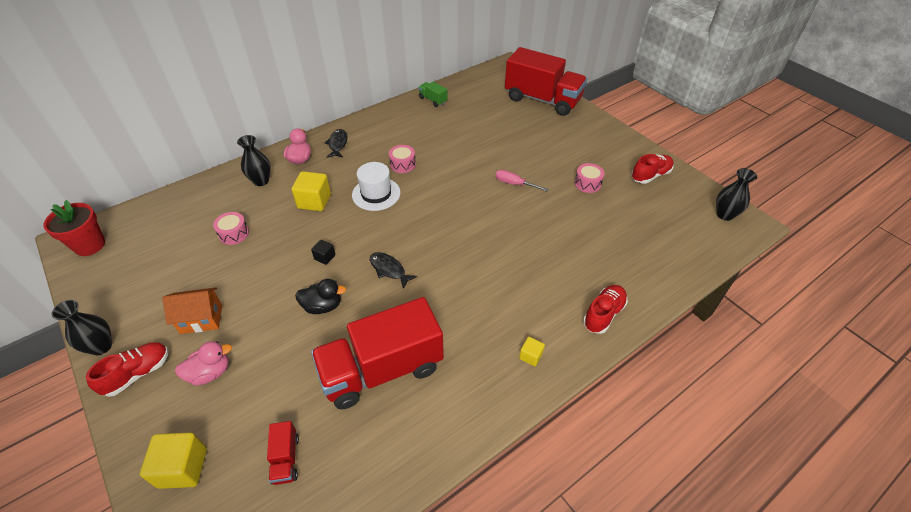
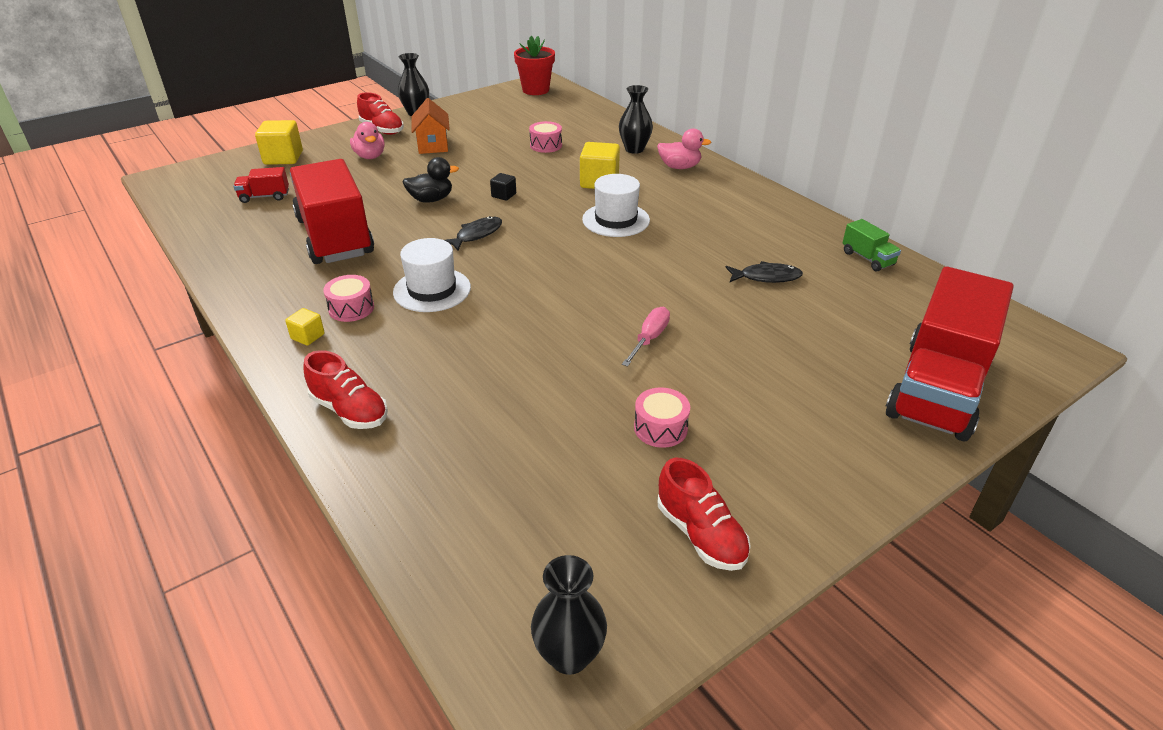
camera: 90 degrees right, 10 degrees down
(323, 306) = (431, 199): black duck -> black duck turned 105 degrees counterclockwise
(338, 144) = (718, 188): black fish -> black fish (766, 277)
(402, 164) = (682, 237): pink drum -> pink drum (351, 308)
(433, 100) = (867, 258): green truck -> green truck turned 105 degrees clockwise
(467, 288) = (432, 290): none -> white hat

